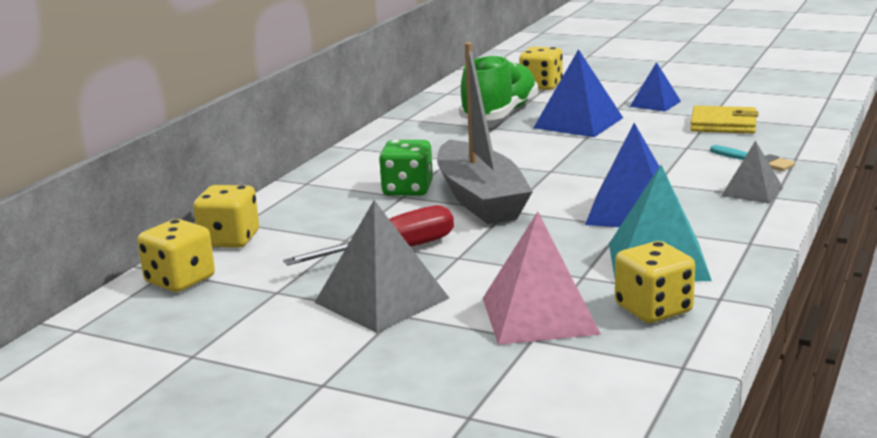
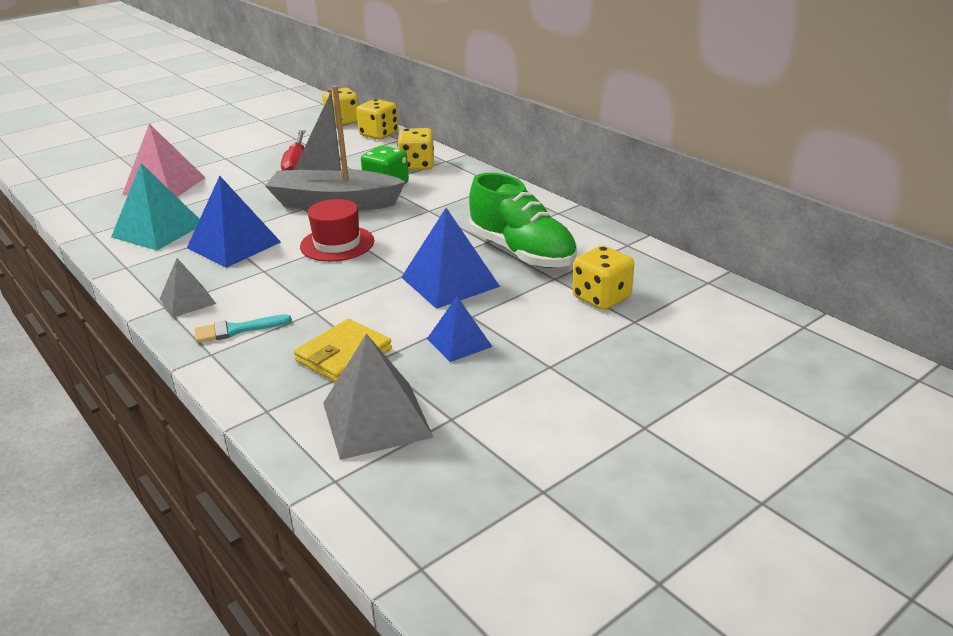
camera: 115 degrees right, 10 degrees up
(381, 300) = (245, 156): grey pyramid -> grey pyramid (376, 419)
(568, 172) = (337, 244): none -> red hat
(653, 309) = (116, 212): yellow dice -> yellow dice (417, 165)

